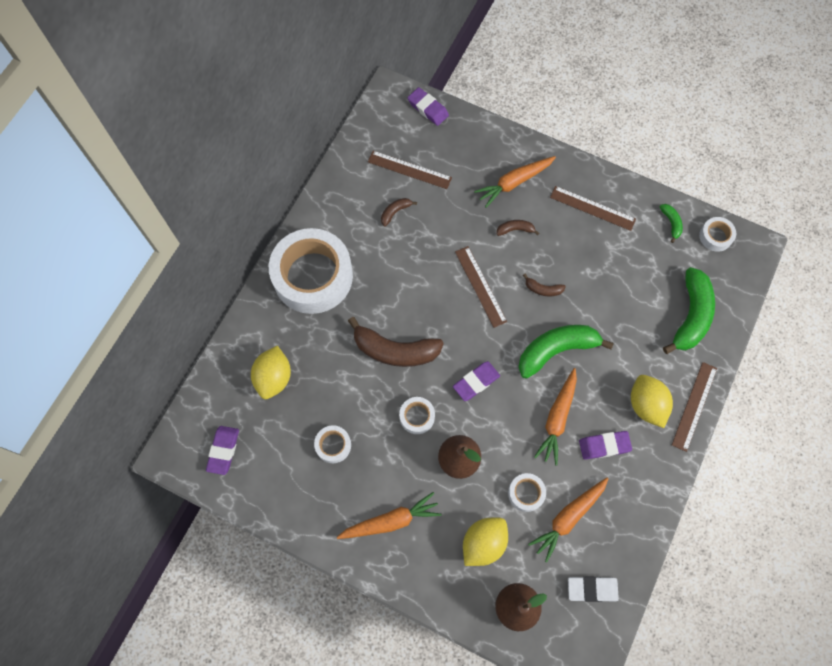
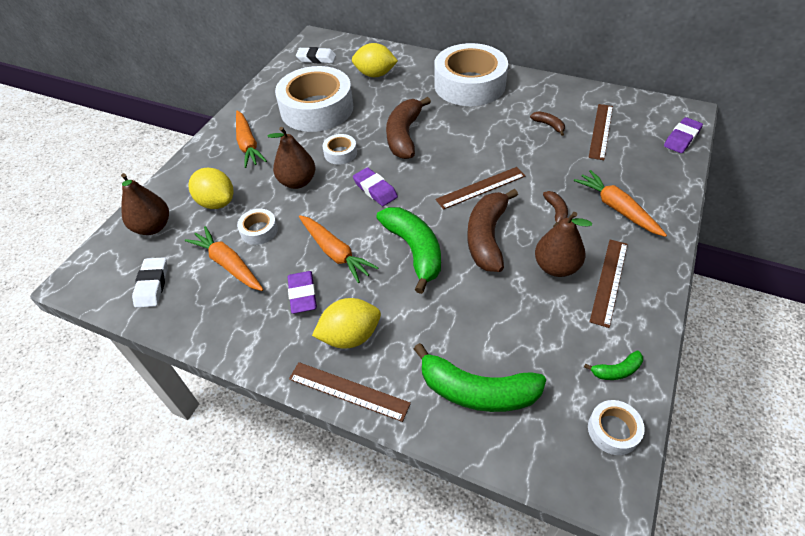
camera: 90 degrees right, 20 degrees down
(223, 450) = (316, 58): purple eraser -> white eraser
(333, 445) = (317, 109): white tape -> white tape, size x2.40
(543, 289) = (487, 237): brown banana -> brown banana, size x2.18
(557, 419) = (335, 253): orange carrot -> orange carrot turned 150 degrees counterclockwise
(577, 242) = (556, 267): none -> brown pear

